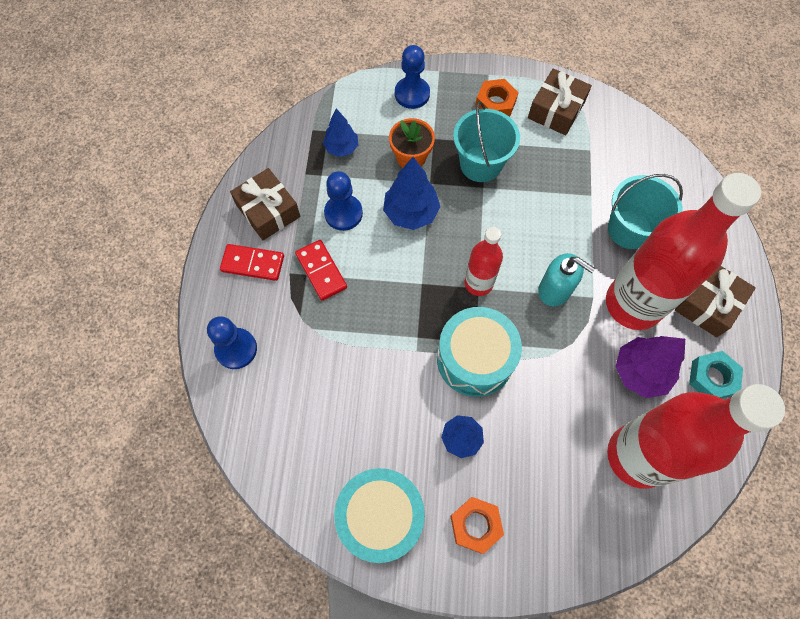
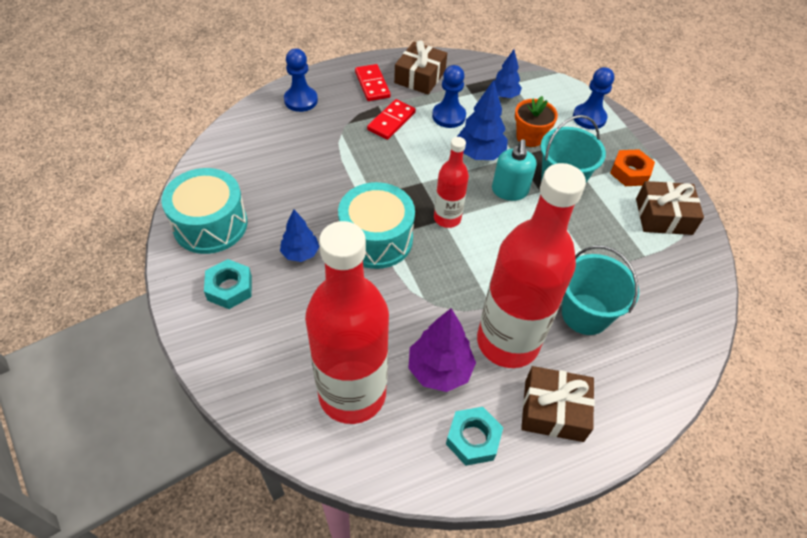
camera: 60 degrees right, 15 degrees down
(475, 525) = (230, 288): orange nut -> turquoise nut
(555, 290) = (478, 274): turquoise soap dispenser -> turquoise soap dispenser (509, 191)

